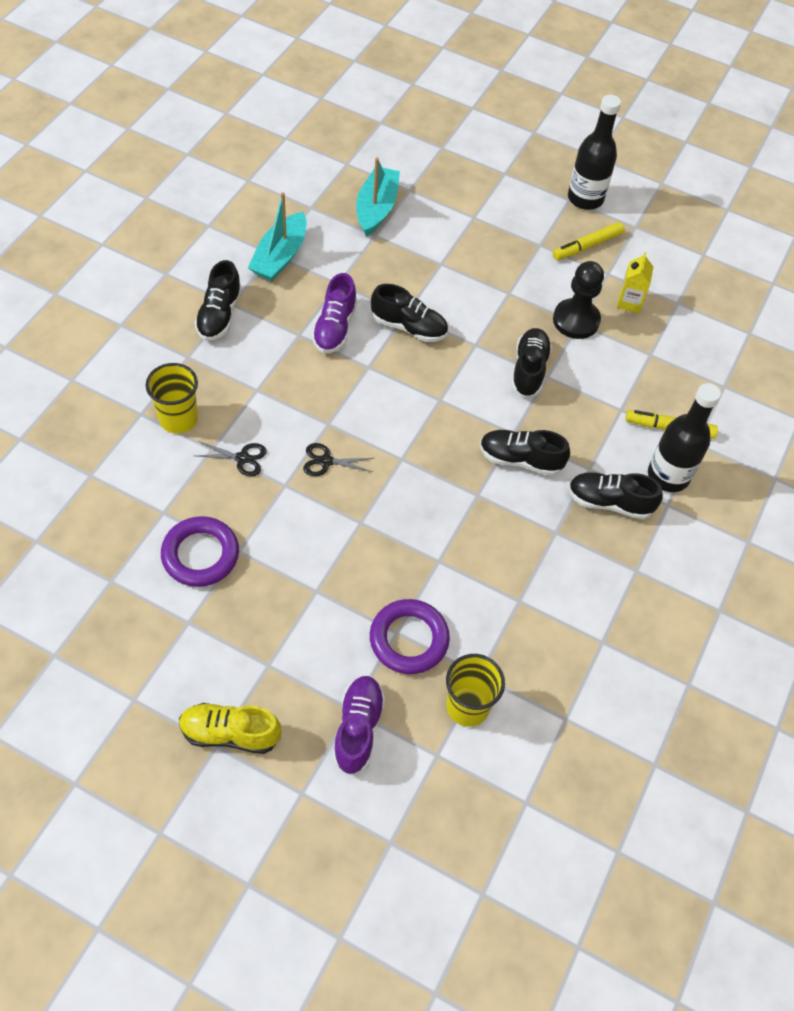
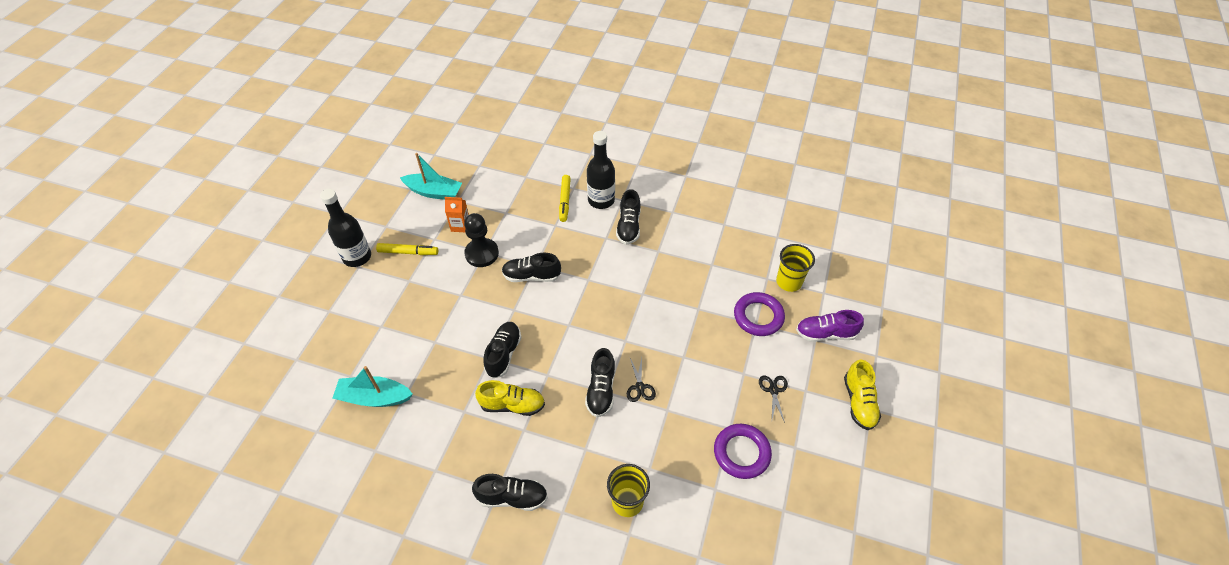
camera: 95 degrees left, 5 degrees down
(242, 458) = (652, 444): black scissors -> black scissors (773, 390)
(280, 256) = (438, 463): turquoise boat -> turquoise boat (434, 192)
(335, 328) = (512, 405): purple shoe -> yellow shoe
(520, 459) = (608, 273): black shoe -> black shoe (601, 390)
(587, 246) = (408, 252): yellow marker -> yellow marker turned 45 degrees counterclockwise
(629, 302) = (460, 226): yellow carton -> orange carton

